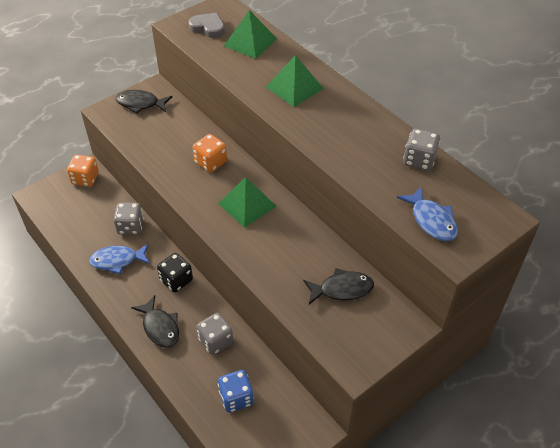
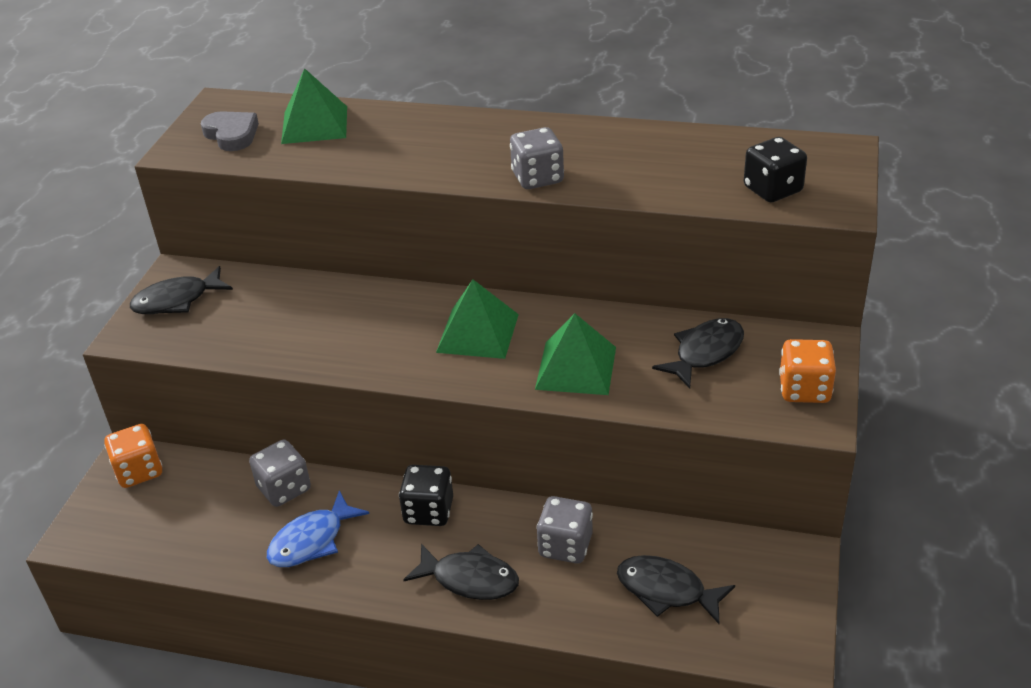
camera: 35 degrees left, 10 degrees down
(208, 28) = (232, 135): grey heart -> grey heart turned 60 degrees clockwise
(211, 162) = (369, 314): orange dice -> orange dice (804, 389)
(236, 398) = (666, 590): blue dice -> black fish
(294, 88) = (439, 144): green pyramid -> green pyramid (576, 368)
(419, 160) = (684, 143): grey dice -> grey dice (537, 178)
(431, 220) = (772, 190): blue fish -> black dice

